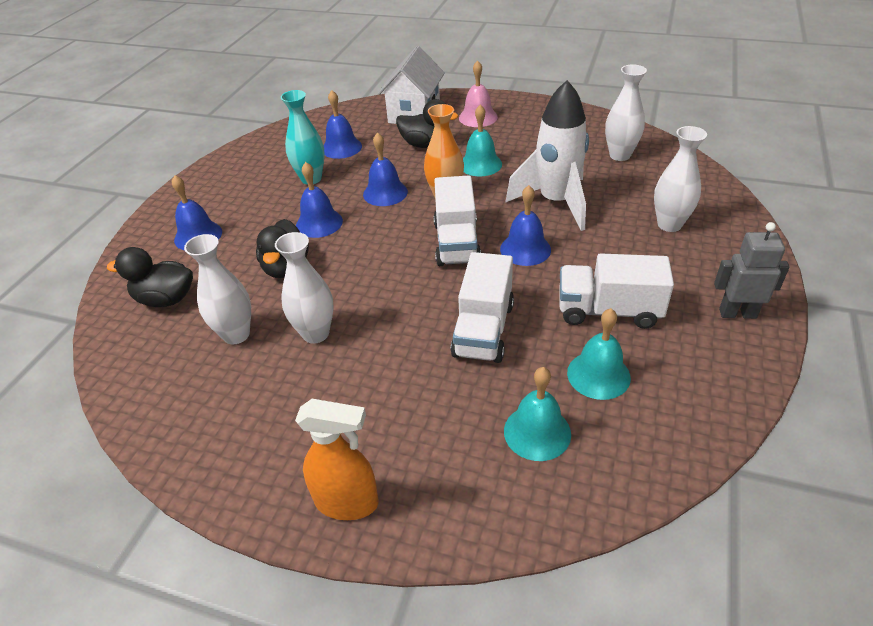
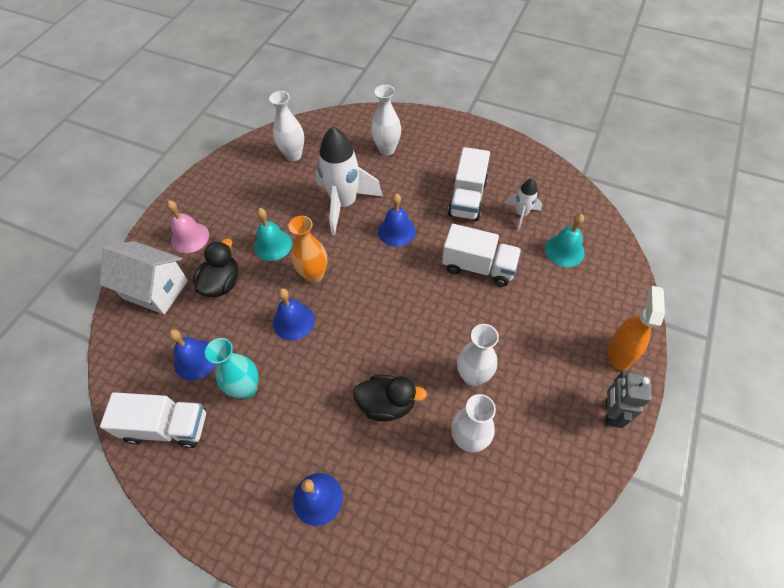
camera: 85 degrees left, 15 degrees up
(166, 299) = (414, 514): black duck -> none
(319, 223) = (326, 378): blue bell -> none
(456, 243) = (380, 273): white truck -> white truck (167, 426)
(598, 375) = (521, 214): turquoise bell -> white rocket
(737, 313) = (476, 142): grey robot -> grey robot (610, 412)

